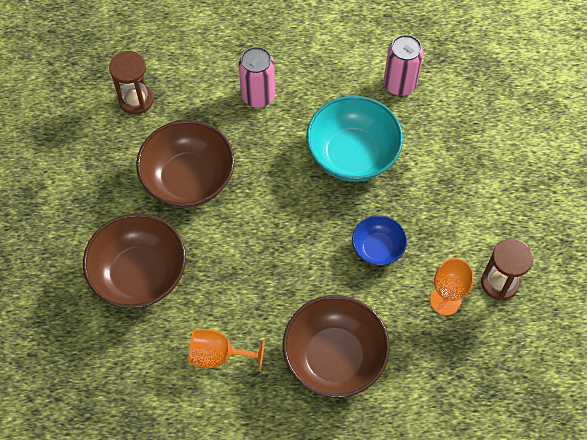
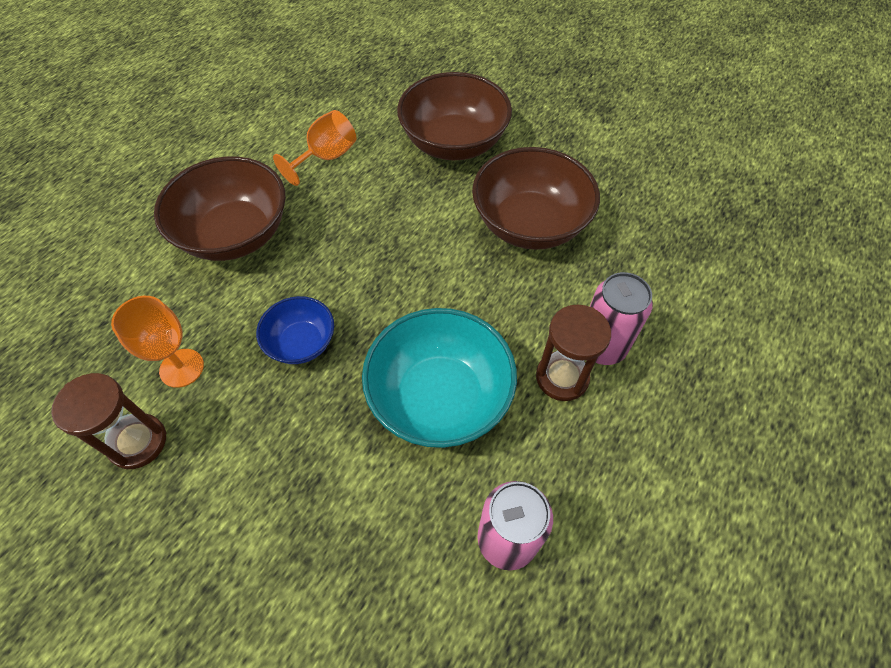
camera: 125 degrees right, 5 degrees down
(136, 100) = (669, 229): brown hourglass -> brown hourglass (562, 377)

